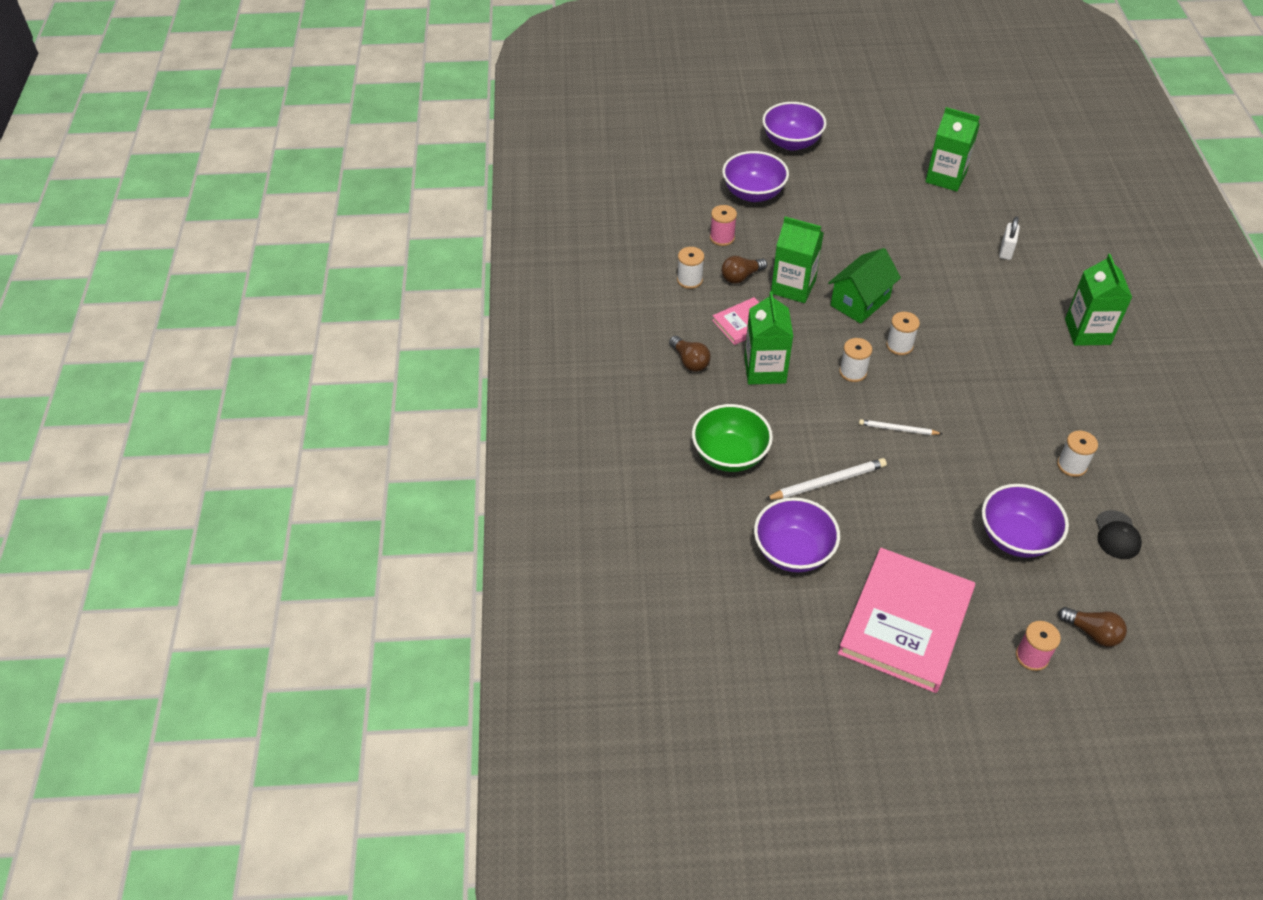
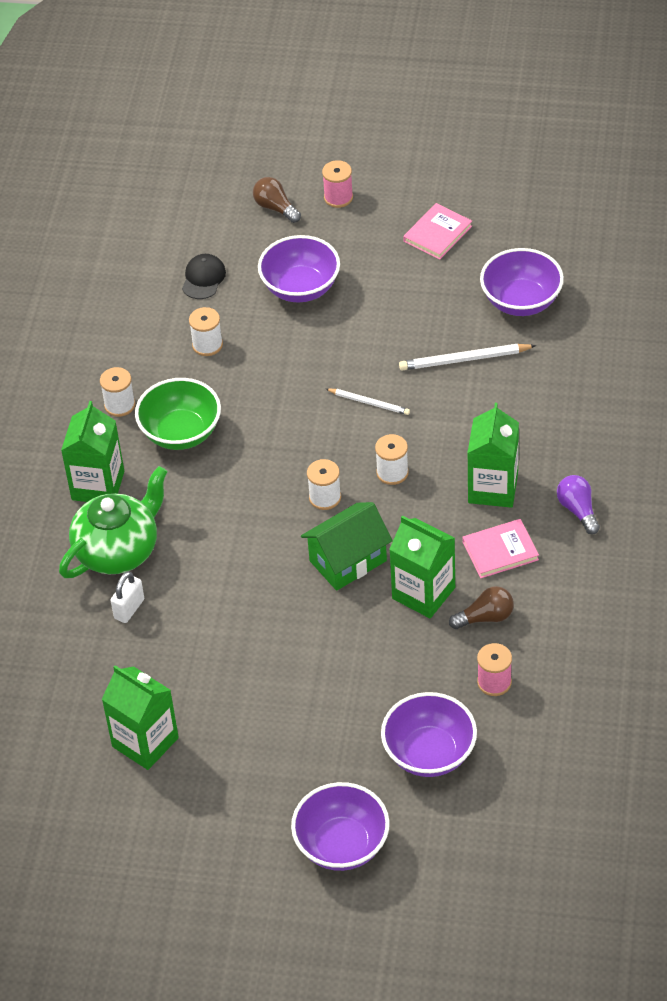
camera: 165 degrees left, 0 degrees up
(689, 280) = (553, 621): white spool -> white spool (119, 405)
(690, 361) = (578, 510): brown light bulb -> purple light bulb
(730, 455) = (559, 398): green bowl -> green bowl (181, 433)
(905, 622) = (438, 234): pink book -> pink book, size x0.49
(1039, 287) = (118, 550): none -> green teapot

